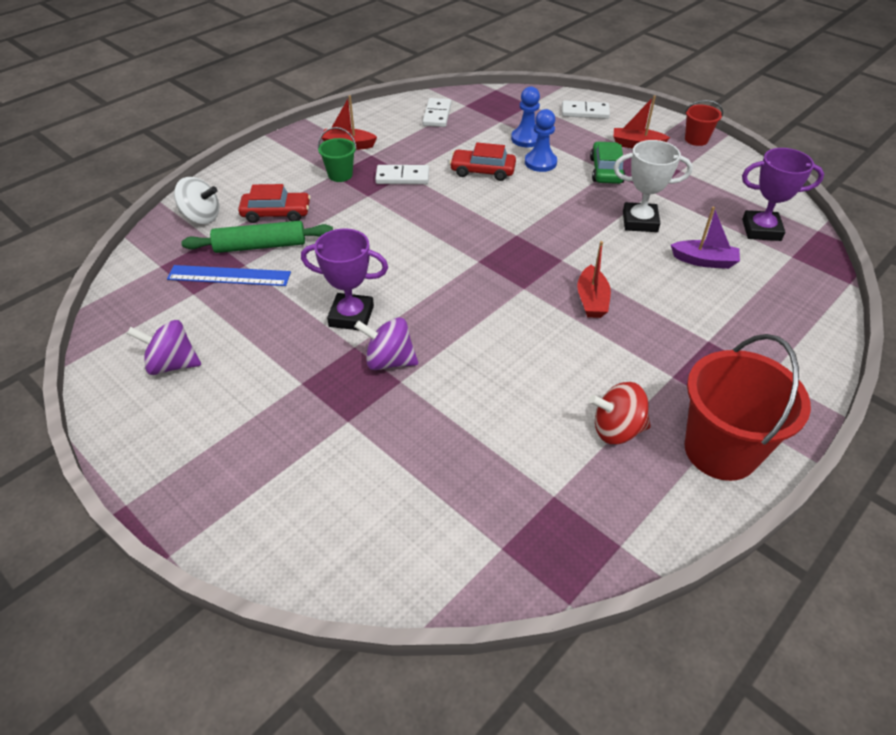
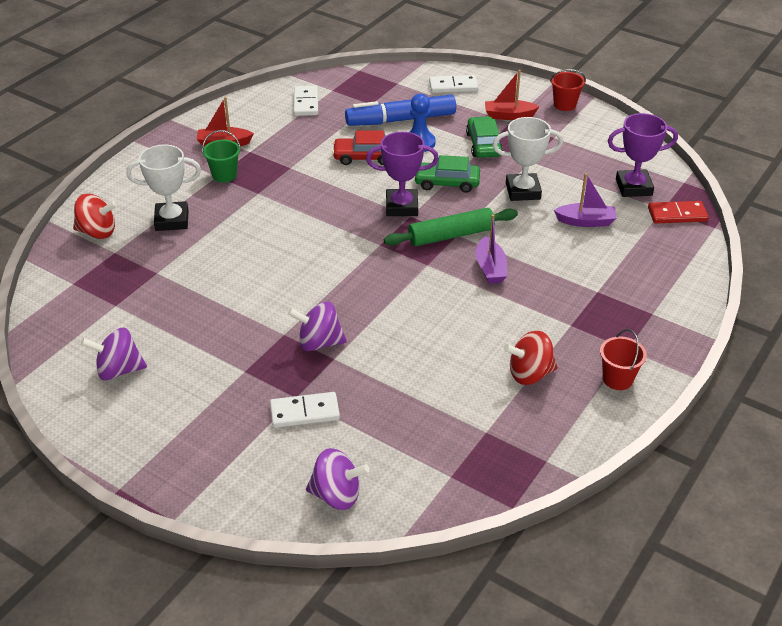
camera: 10 degrees left, 5 degrees down
(201, 217) = (97, 232): white spinning top -> red spinning top
(229, 276) = (145, 285): blue ruler -> none
(260, 246) = (166, 253): green rolling pin -> green rolling pin (451, 235)
(276, 213) = (172, 220): red car -> white trophy
(351, 316) = (273, 308): purple trophy -> purple trophy (402, 207)
(362, 552) = (337, 495): none -> purple spinning top
(402, 177) = (287, 171): white domino -> white domino (304, 412)
(526, 139) = (401, 120): blue pawn -> blue marker
(561, 205) = (447, 183): none -> green car
(591, 300) = (490, 268): red boat -> purple boat
(720, 450) = (617, 379): red bucket -> red bucket, size x0.50
(807, 264) = (677, 214): none -> red domino

